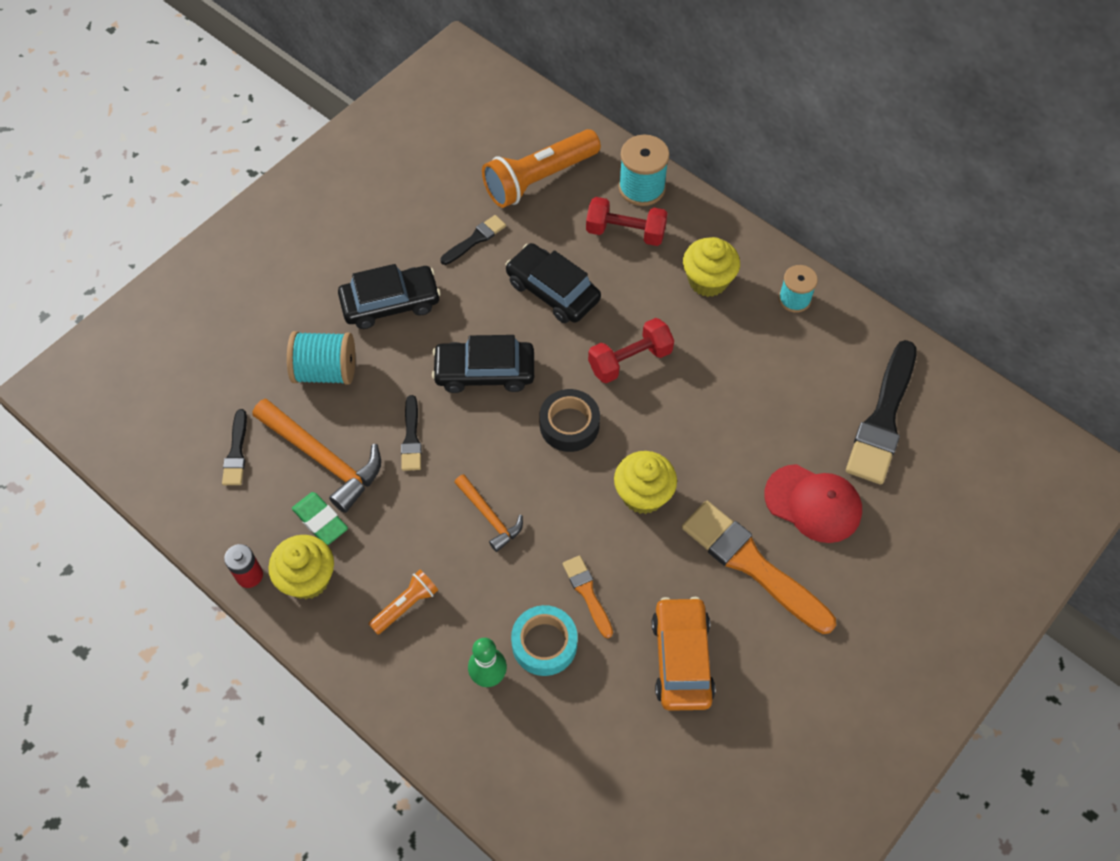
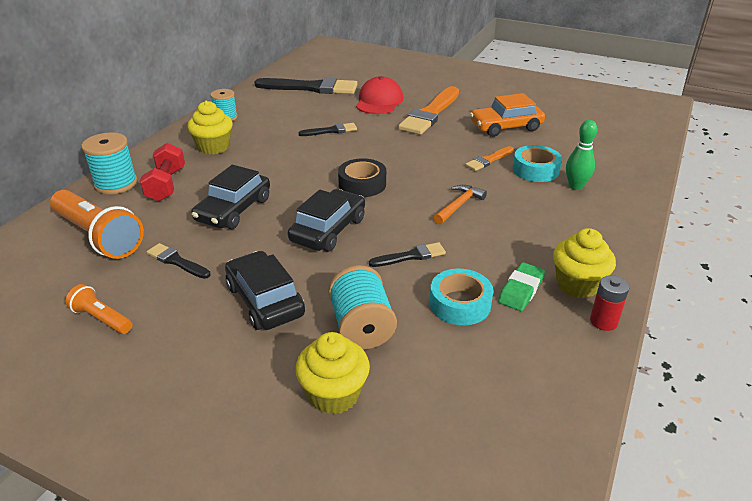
camera: 105 degrees left, 25 degrees down
(236, 452) = (488, 370): black brush -> black brush (331, 131)
(323, 459) = (460, 304): orange hammer -> turquoise tape
(405, 606) = (557, 229): orange flashlight -> orange flashlight (102, 319)
(484, 372) = (328, 230): black car -> black car turned 135 degrees counterclockwise
(630, 360) = (294, 168): red dumbbell -> none
(643, 494) = (404, 150): yellow cupcake -> yellow cupcake (334, 394)

